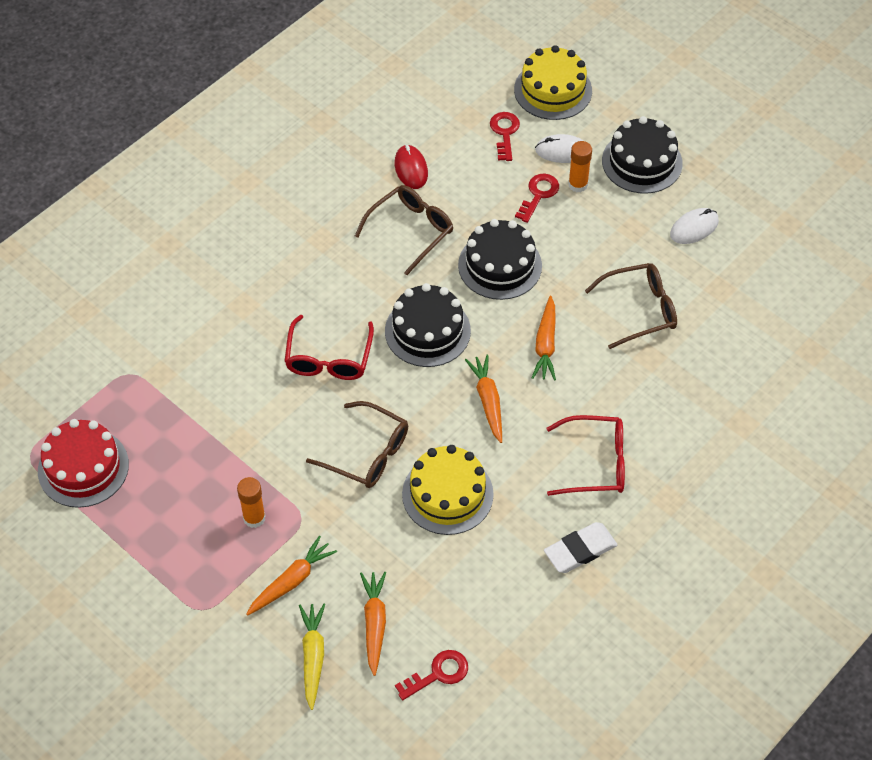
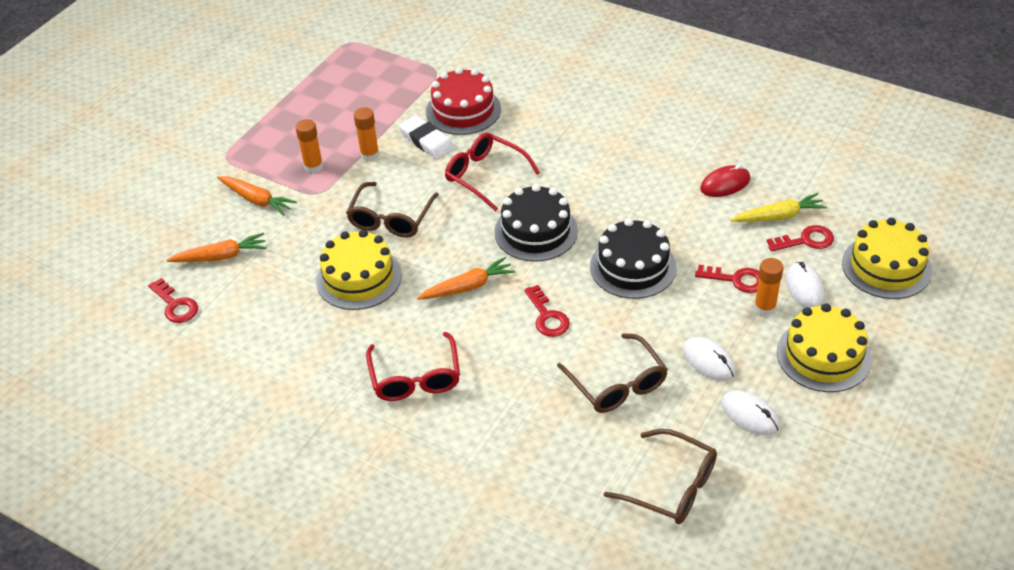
camera: 80 degrees right, 10 degrees down
(83, 467) = (343, 69): red cake -> red cake (463, 110)
(254, 460) = (370, 155): none -> orange glue stick
(313, 656) = (187, 226): yellow carrot -> yellow carrot (779, 216)
(329, 358) = (485, 175): red glasses -> red glasses turned 45 degrees clockwise
(411, 230) = (649, 198): brown glasses -> brown glasses (672, 487)
(545, 344) = (547, 317): orange carrot -> red key
(580, 550) = (313, 381): white eraser -> white eraser (426, 141)
(629, 239) = (708, 361): none -> white mouse
(642, 162) = (823, 355): black cake -> yellow cake

